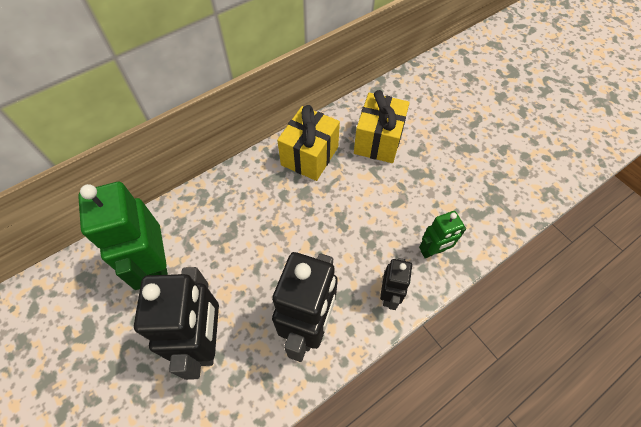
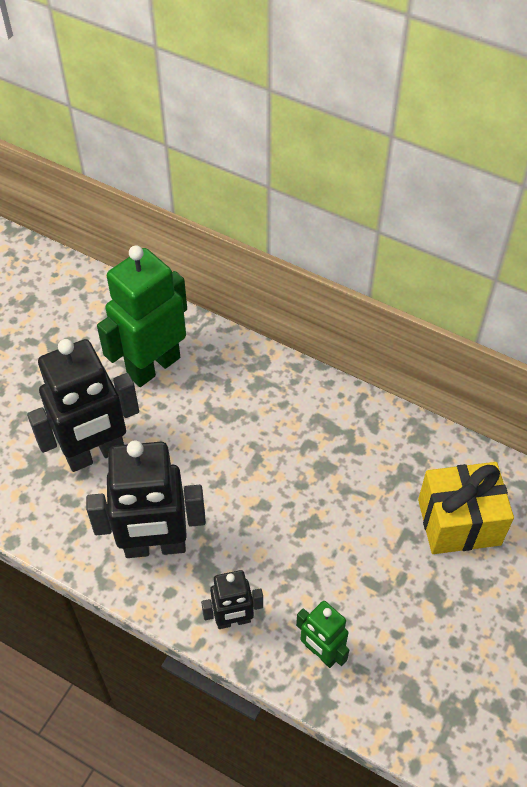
camera: 65 degrees right, 5 degrees down
(309, 156) = (382, 449): yellow gift -> none

